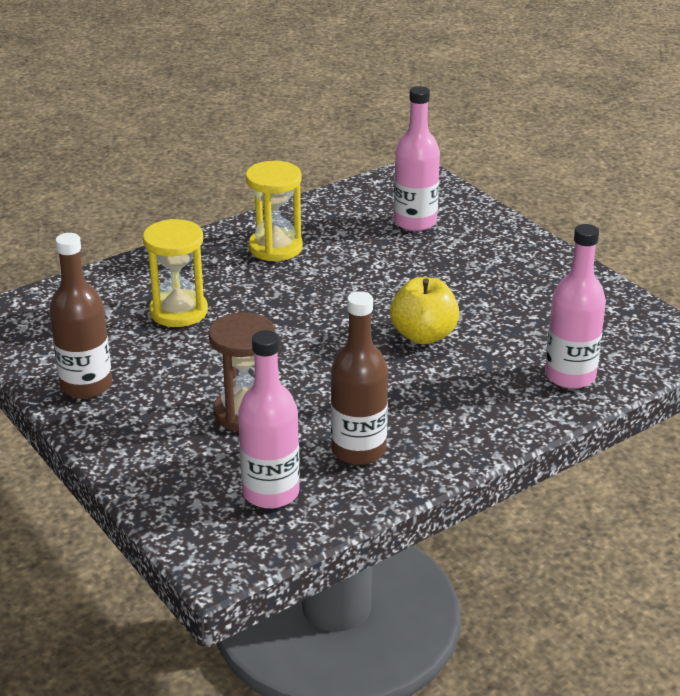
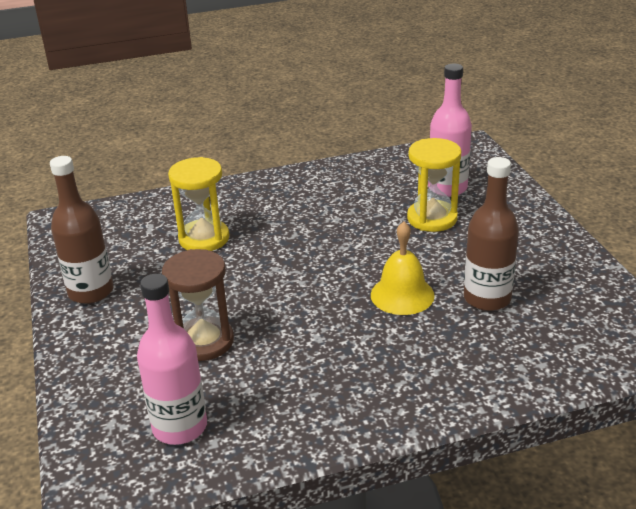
camera: 20 degrees right, 0 degrees up
(275, 248) = (315, 194): yellow hourglass -> yellow hourglass (432, 218)
(358, 450) = (282, 399): brown bottle -> brown bottle (487, 298)
(423, 335) = (402, 295): yellow apple -> yellow bell
(570, 376) = (525, 361): pink bottle -> none

